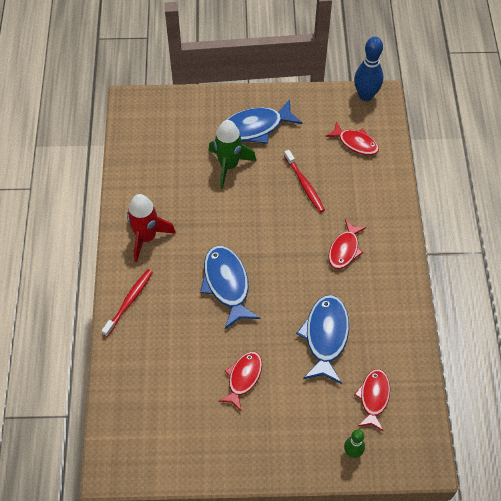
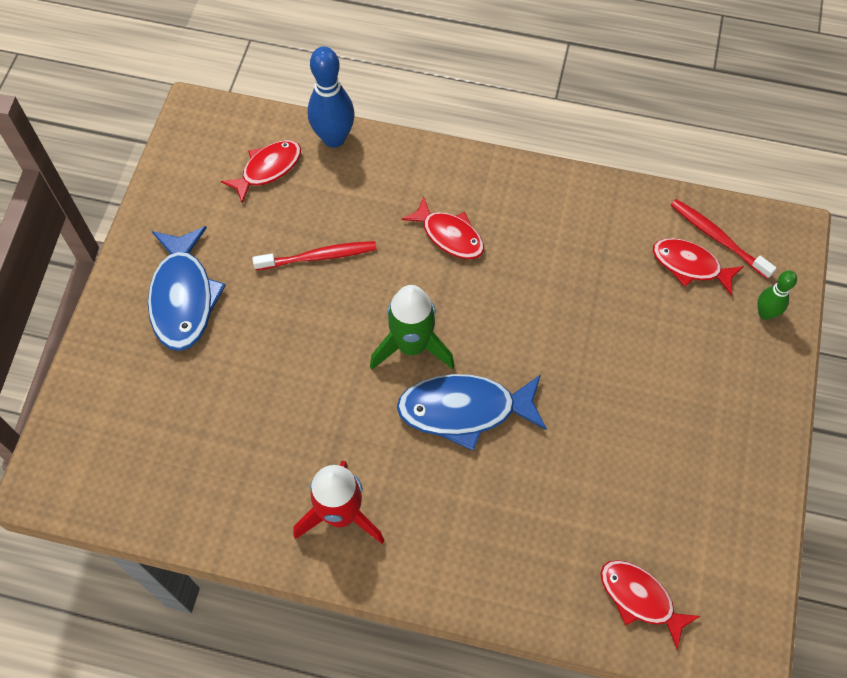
camera: 75 degrees left, 5 degrees up
(129, 302) = (457, 568): red toothbrush -> red toothbrush (718, 238)
(229, 166) = (243, 355): green rocket -> green rocket (412, 346)
(243, 378) = (628, 424): red fish -> red fish (640, 598)
(325, 336) = (585, 298): blue fish -> none
(365, 95) = (185, 131): blue bowling pin -> blue bowling pin (334, 138)

